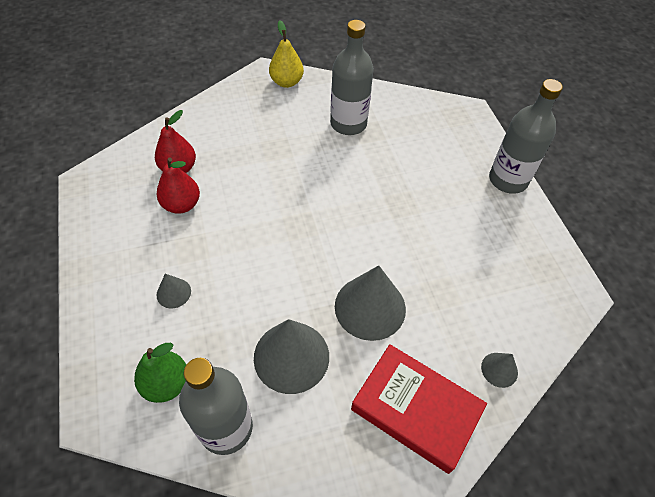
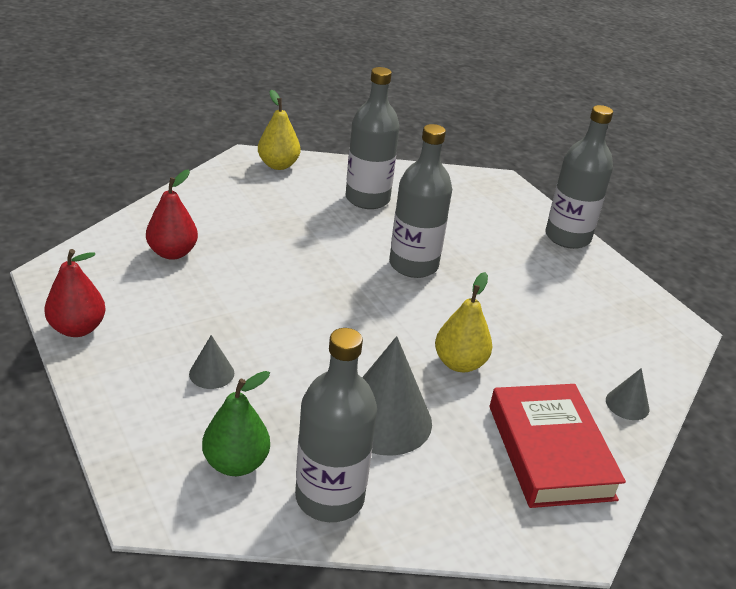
camera: 15 degrees left, 20 degrees down
(181, 205) = (190, 287): red pear -> red pear (77, 329)
(364, 198) = (413, 265): none -> grey bottle
(370, 307) = (459, 363): grey cone -> yellow pear
(415, 409) = (550, 451): red book -> red book turned 60 degrees clockwise

